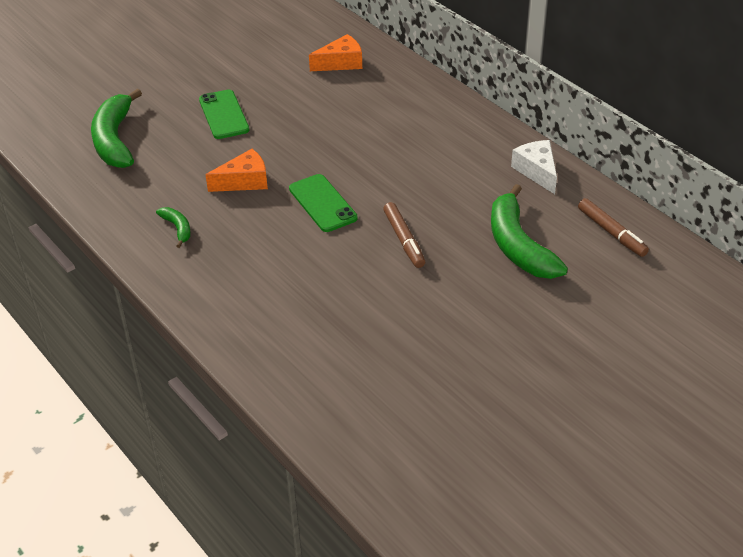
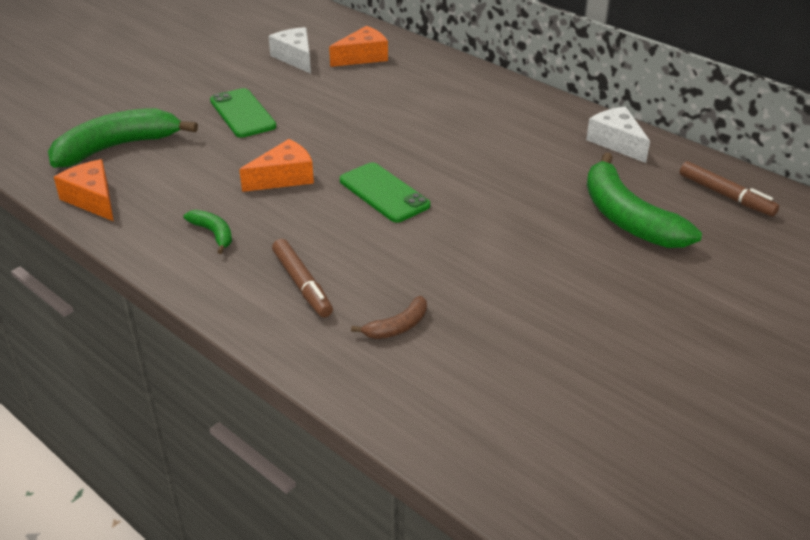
camera: 10 degrees left, 5 degrees down
(88, 188) = (92, 199): none -> orange cheese
(115, 140) = (117, 147): green banana -> green banana turned 75 degrees clockwise
(281, 59) = (295, 58): none -> white cheese
(301, 323) = (398, 326): none -> brown banana
(404, 240) = (492, 223): brown marker -> brown marker (302, 284)

